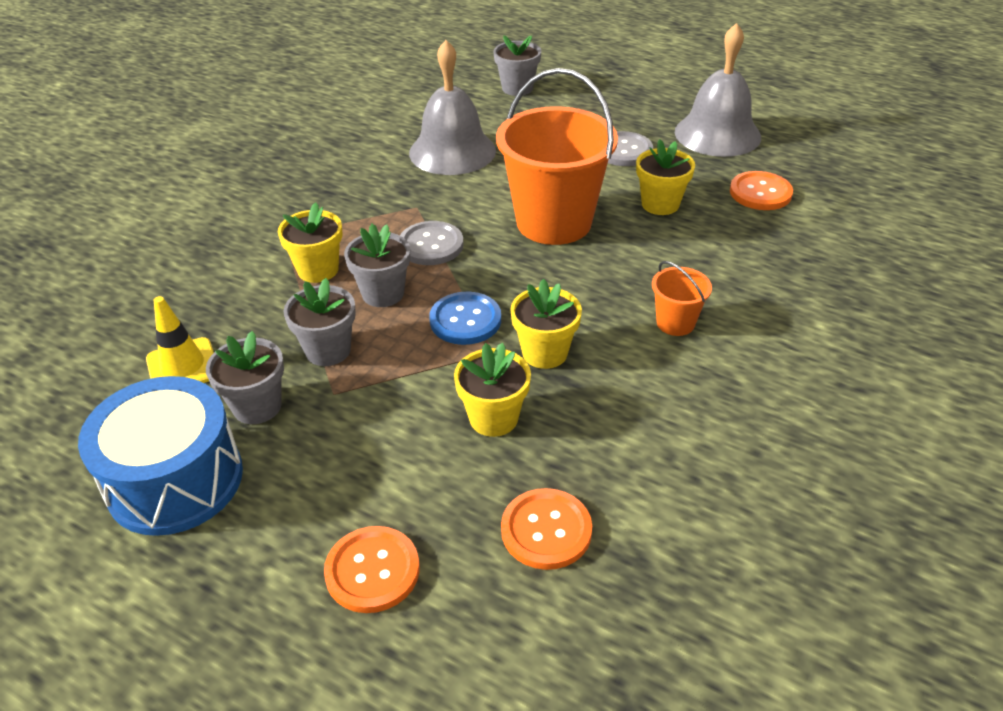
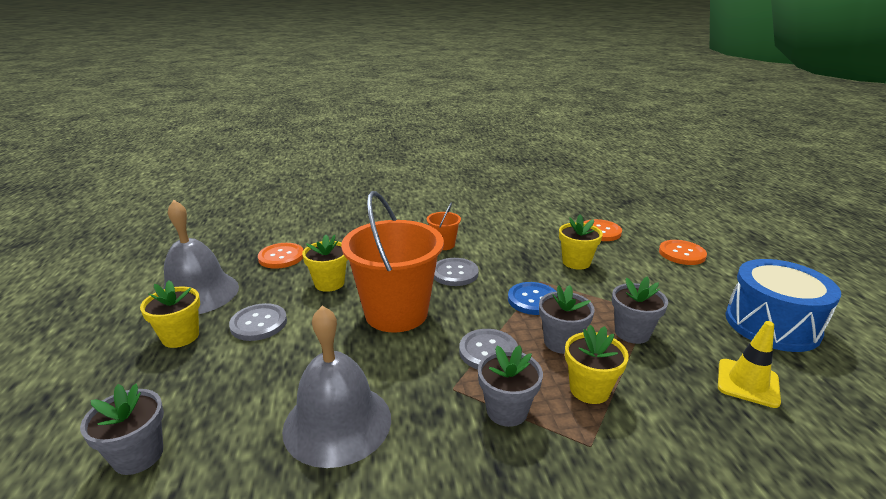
camera: 130 degrees left, 15 degrees down
(257, 406) = (701, 330): grey flower pot -> grey flower pot (507, 410)
(544, 353) = (517, 267): yellow flower pot -> yellow flower pot (180, 336)
(588, 294) = (455, 273): none -> grey button

